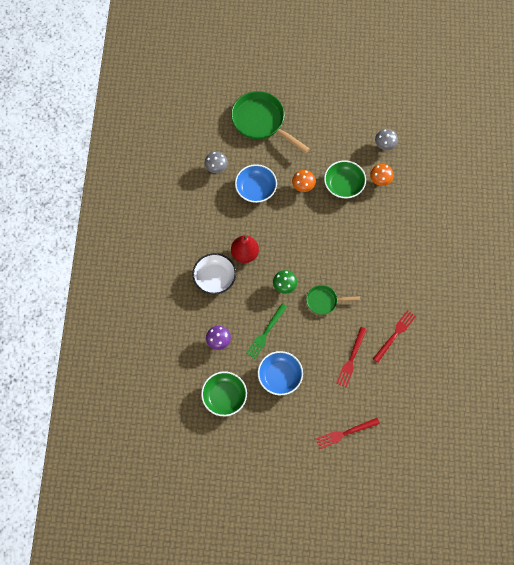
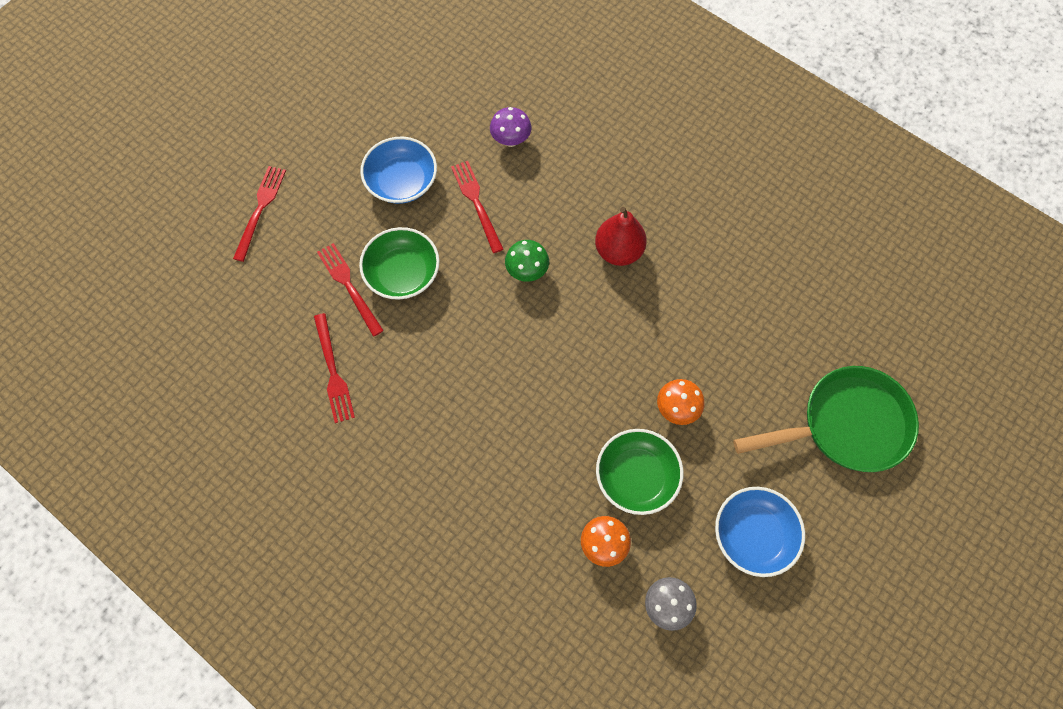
camera: 125 degrees right, 0 degrees up
(214, 278) = (608, 189): white bowl -> none
(216, 168) = (796, 301): grey mushroom -> none
(224, 397) = (430, 102): green bowl -> green bowl (402, 273)
(256, 189) = (720, 335): blue bowl -> blue bowl (753, 535)
(265, 333) = (476, 203): green fork -> red fork
(324, 301) = (462, 309): green pan -> none

